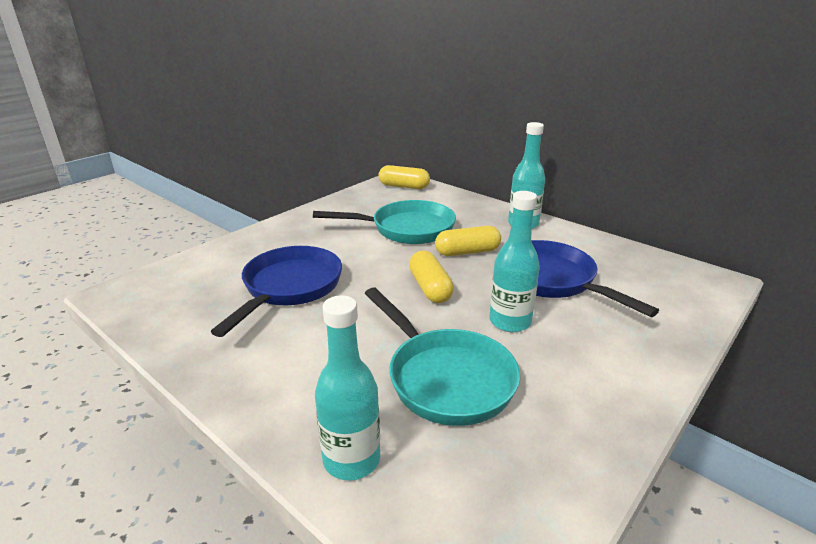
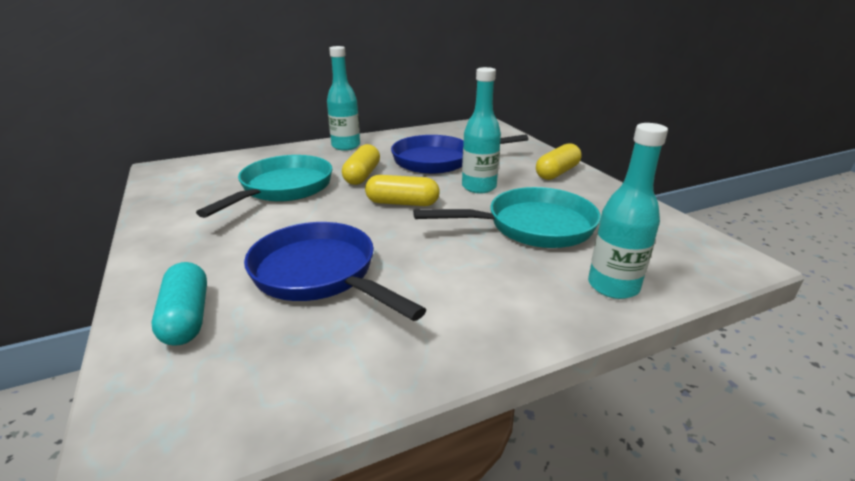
camera: 65 degrees left, 0 degrees up
(223, 262) = (186, 317): none -> turquoise capsule
(404, 186) = (187, 169): yellow capsule -> yellow capsule (557, 172)

